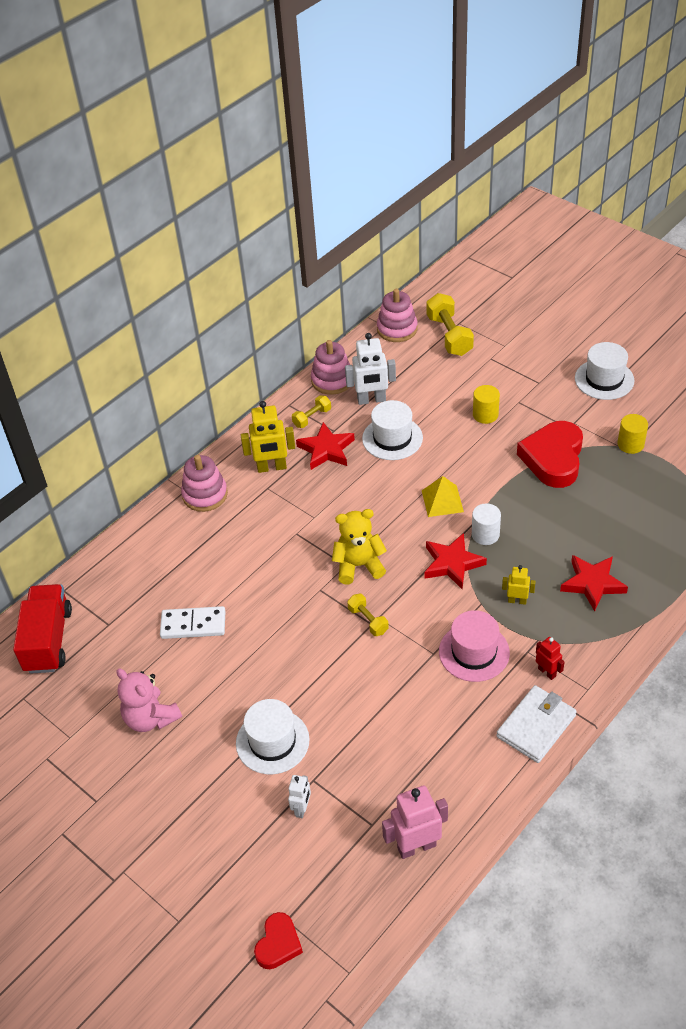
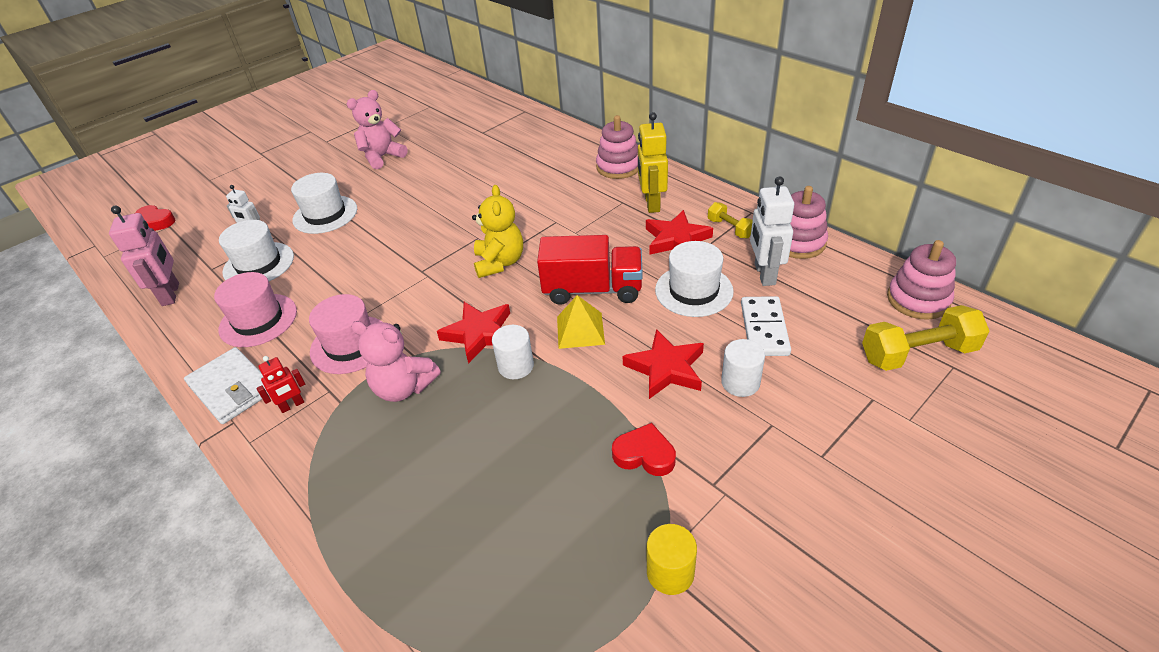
camera: 95 degrees right, 5 degrees down
(48, 640) = (477, 110): red truck -> red truck (592, 289)
(193, 625) = (465, 170): white domino -> white domino (764, 329)
(368, 620) = (426, 268): yellow dumbbell -> none
(449, 740) = (258, 320): none -> pink hat
(485, 415) = (740, 382): yellow cylinder -> white cylinder
(517, 600) = (404, 388): yellow robot -> pink teddy bear
(553, 458) = (644, 454): red heart -> red heart, size x0.53
(592, 584) = (399, 470): red star -> red star (666, 368)
(604, 379) = (843, 558): white hat -> white hat (258, 264)

